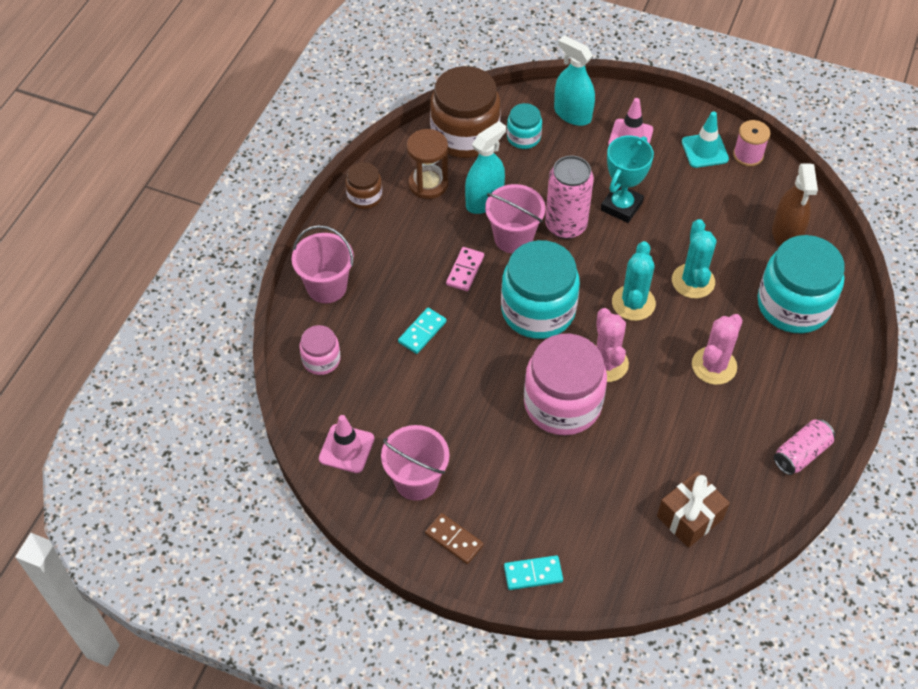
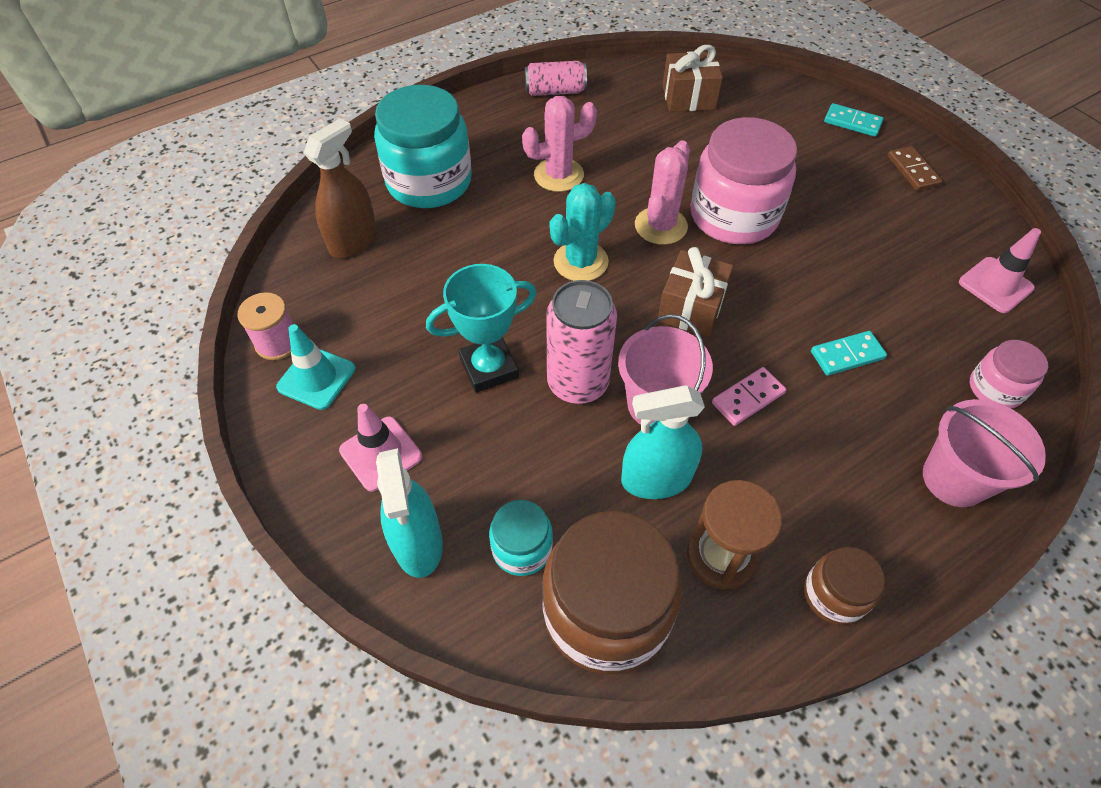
camera: 145 degrees left, 0 degrees up
(416, 480) = (928, 226): pink bucket -> none
(538, 310) = (691, 308): turquoise jar -> brown gift
(693, 281) = (498, 249): turquoise cactus -> none

